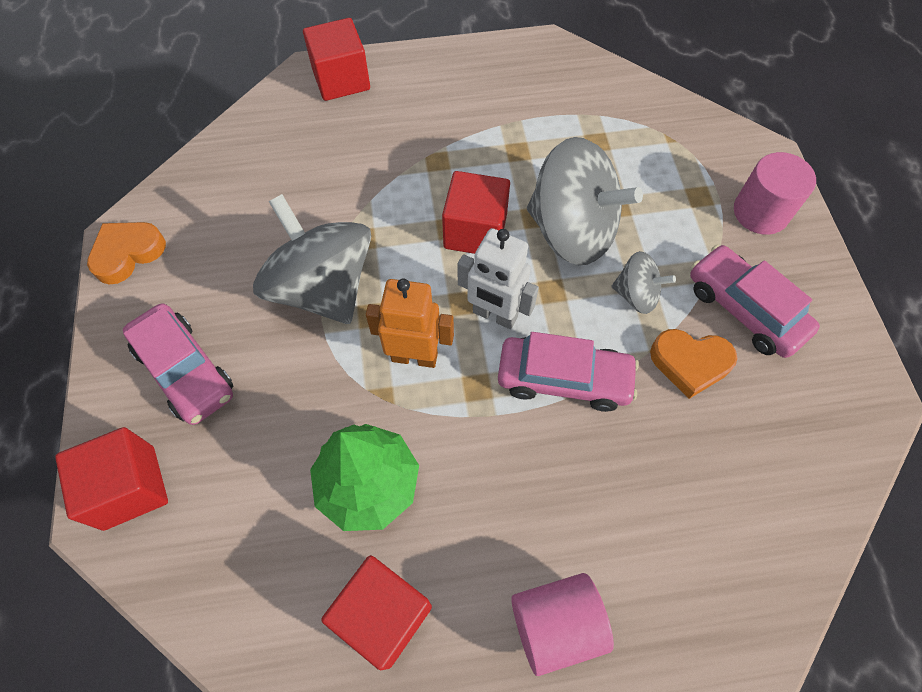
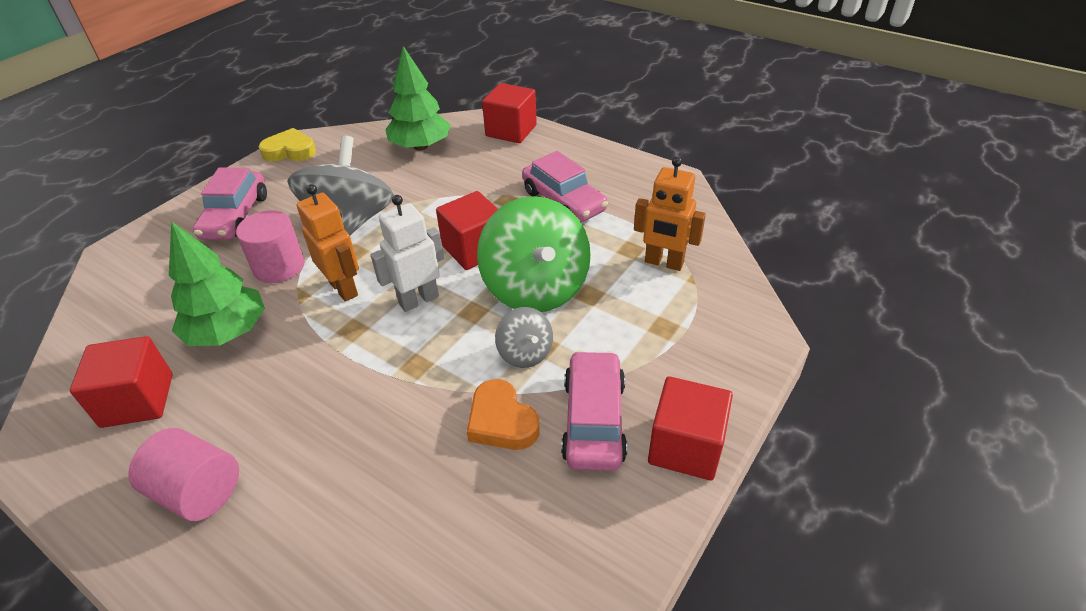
camera: 45 degrees right, 20 degrees down
(128, 253) = (290, 151): orange heart -> yellow heart
(129, 487) = (140, 249): red cube -> red cube (685, 446)
(273, 154) = (421, 146): none -> green tree
(494, 315) = (418, 300): white robot -> white robot turned 75 degrees clockwise
(564, 379) = (406, 364): pink car -> pink car (563, 201)
(572, 231) = (536, 288): grey spinning top -> green spinning top
(635, 137) = (664, 263): none -> orange robot
(760, 212) = (701, 369): pink cylinder -> pink cylinder (279, 266)

